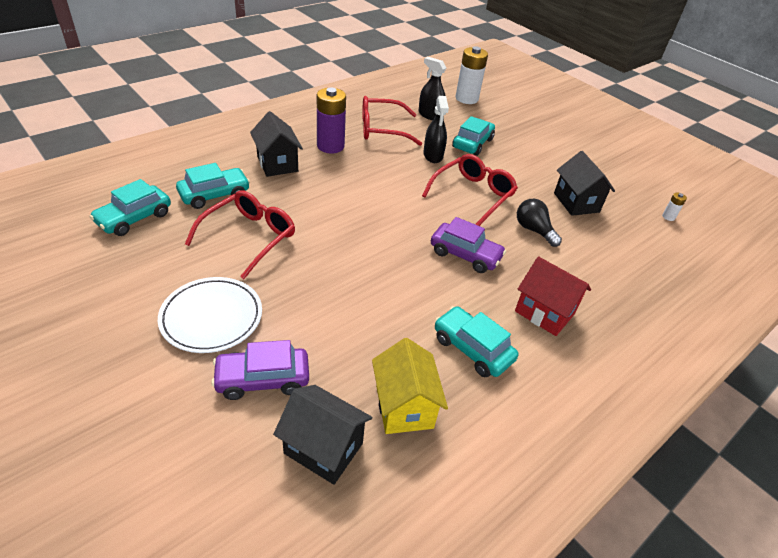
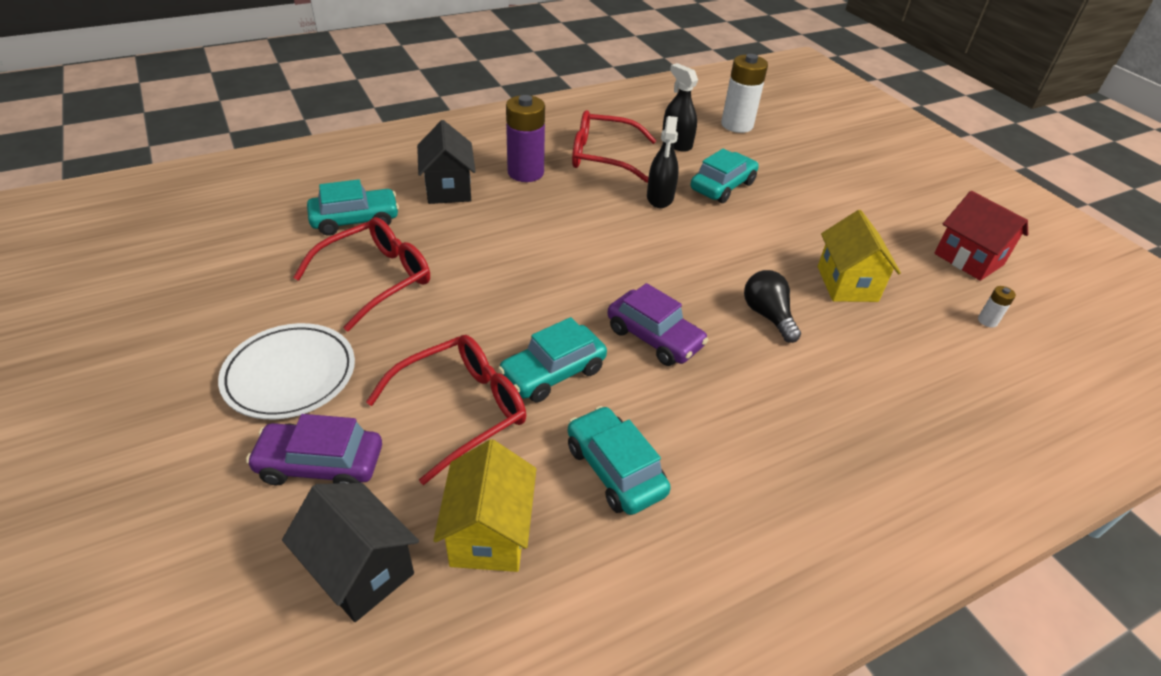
camera: 15 degrees right, 0 degrees up
(134, 218) = (249, 239): turquoise car -> turquoise car (553, 373)
(473, 194) = (697, 256): red glasses -> red glasses (463, 409)
(544, 312) = (740, 435): red house -> red house (968, 259)
(576, 202) = (847, 284): black house -> yellow house

